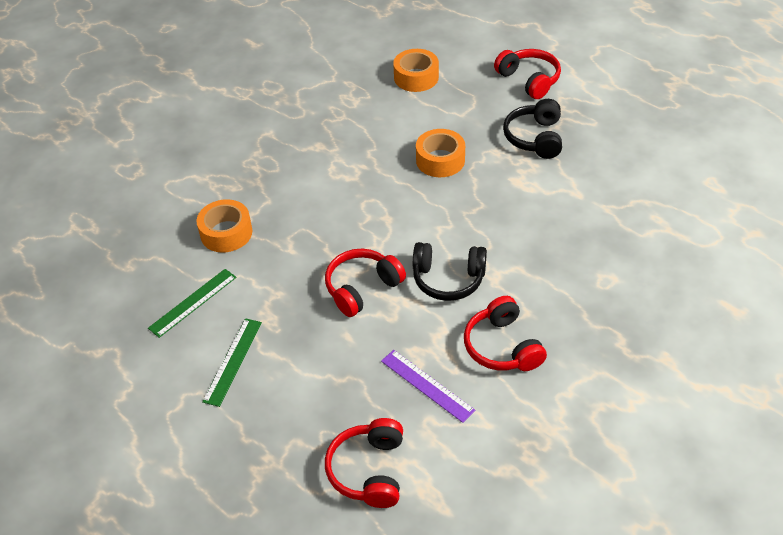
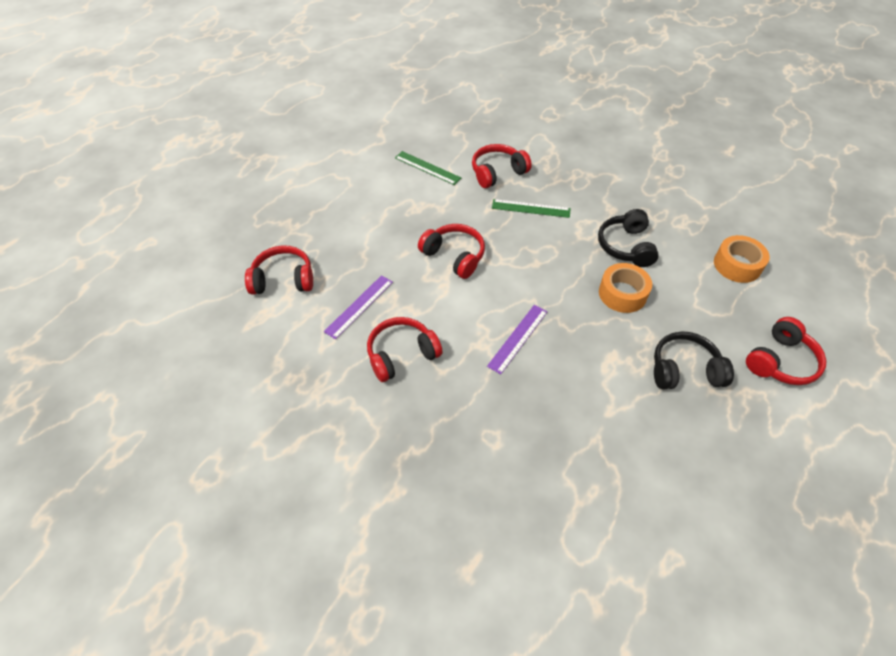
camera: 80 degrees right, 5 degrees up
(226, 233) = (497, 172): orange tape -> red headphones
(232, 361) = (377, 196): green ruler -> green ruler (531, 208)
(448, 279) = (473, 311): black headphones -> black headphones (626, 246)
(489, 246) = (518, 338): none -> purple ruler

